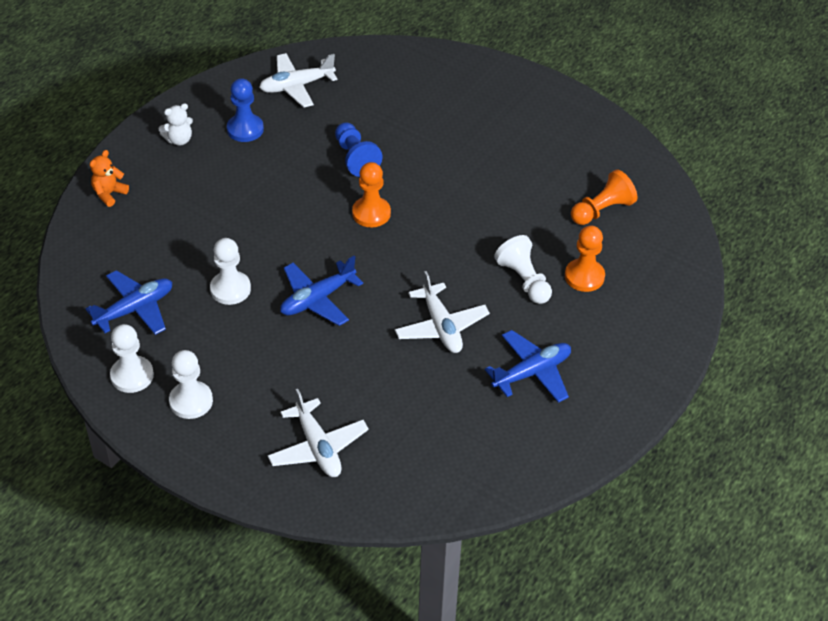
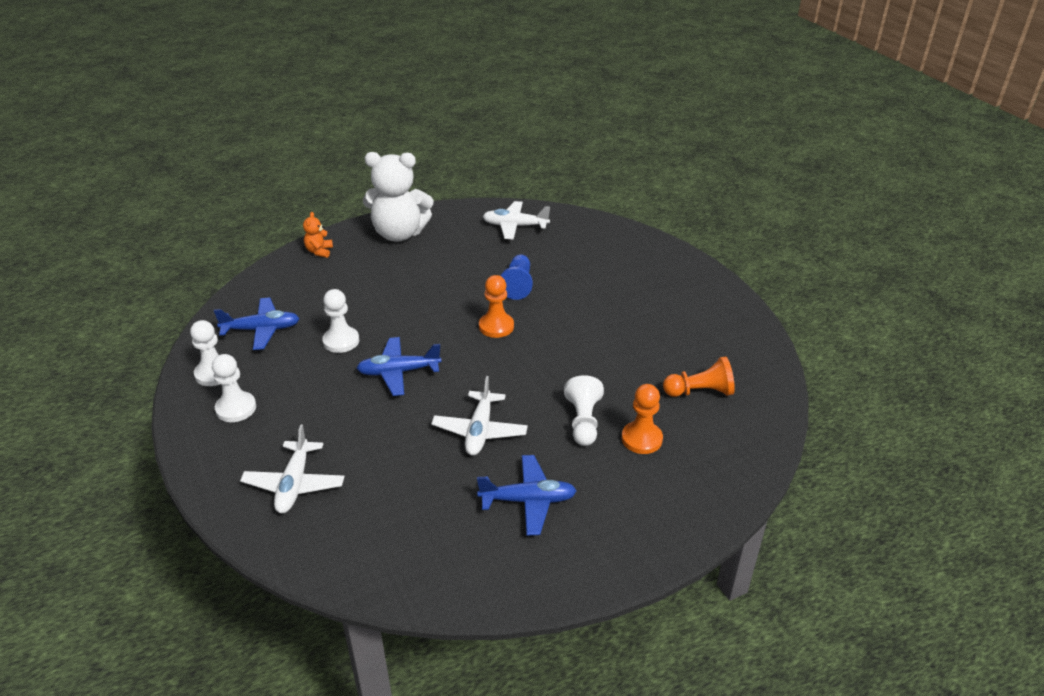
camera: 30 degrees right, 10 degrees down
(109, 194) = (319, 251): orange teddy bear -> orange teddy bear turned 60 degrees counterclockwise
(179, 140) = (399, 234): white teddy bear -> white teddy bear, size x2.36
(245, 129) = (452, 241): blue pawn -> none

